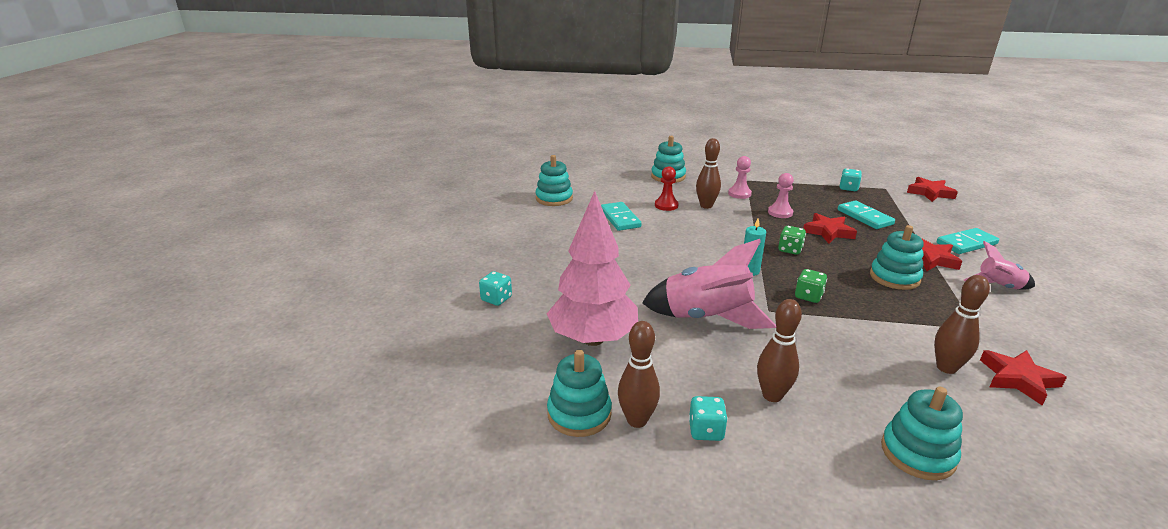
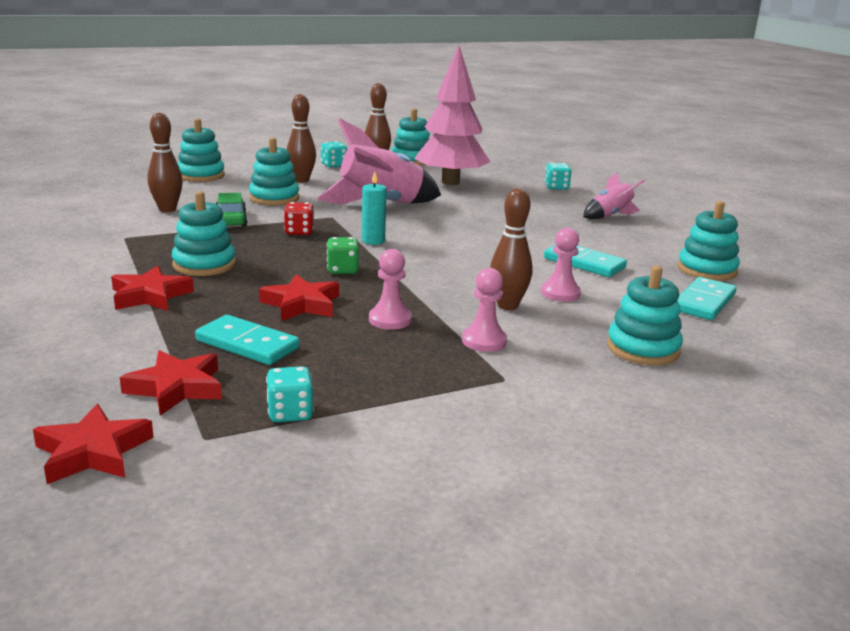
camera: 145 degrees right, 5 degrees down
(666, 205) = (560, 293): red pawn -> pink pawn
(808, 296) = (299, 232): green dice -> red dice
(819, 360) = (274, 198): none -> turquoise stacking toy
(872, 330) = (231, 219): none -> green car
(966, 243) = (77, 332): turquoise domino -> turquoise domino (703, 302)
(998, 287) = (69, 279): pink rocket -> pink rocket (610, 216)
(1018, 379) = (106, 213): red star -> red star (176, 388)

